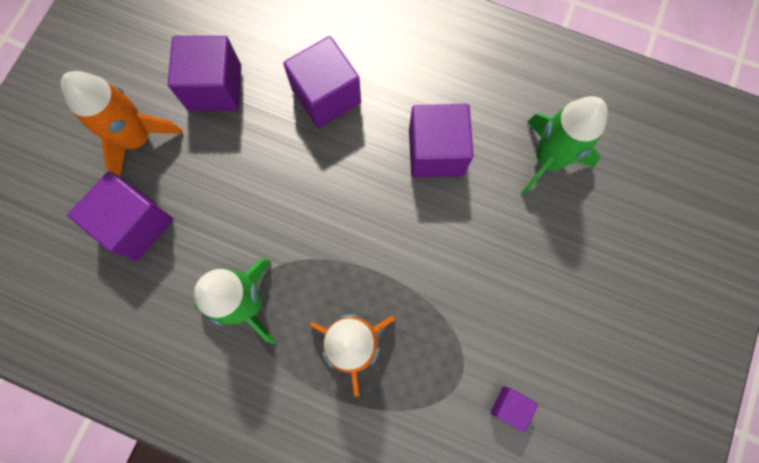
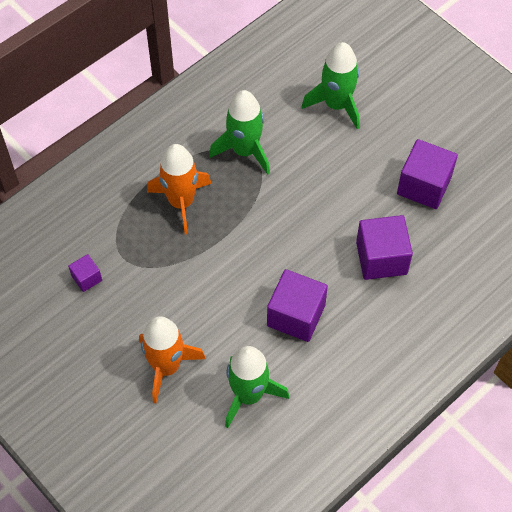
camera: 115 degrees right, 15 degrees down
(136, 224) = (336, 104): purple cube -> green rocket
(138, 139) = (403, 124): orange rocket -> orange rocket (166, 367)

